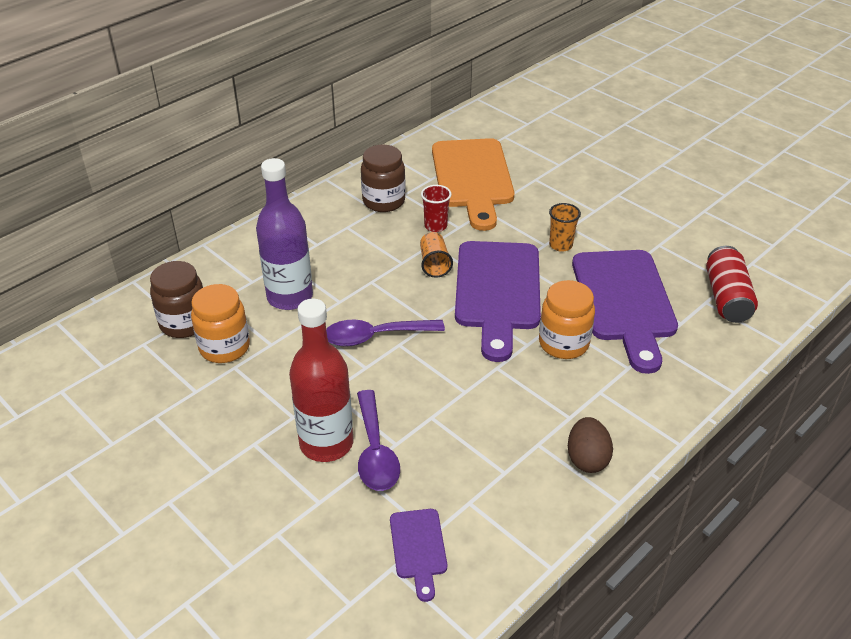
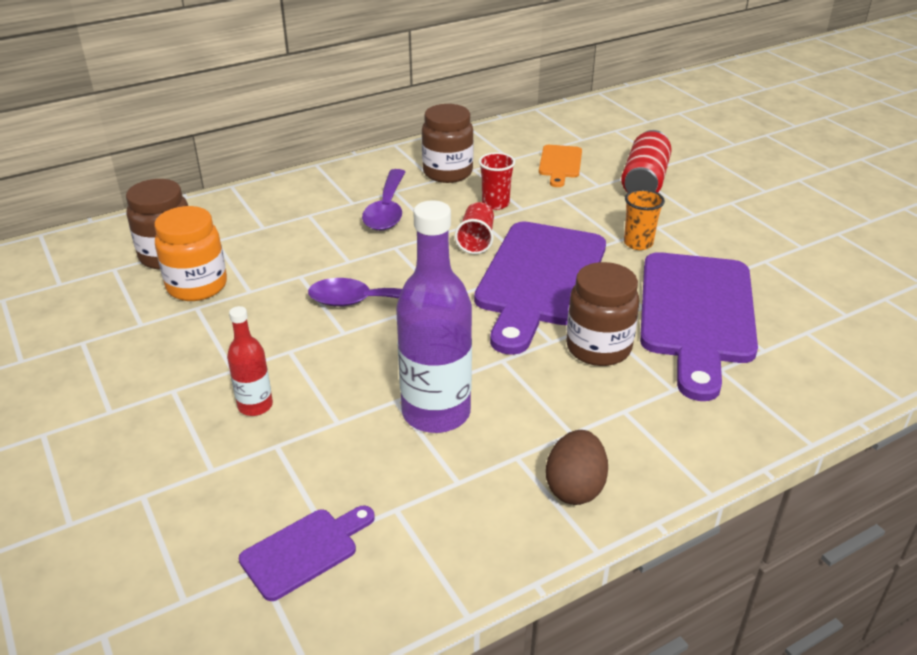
camera: 15 degrees right, 5 degrees down
(290, 297) = (295, 248): purple bottle -> purple bottle (436, 412)
(326, 443) = (255, 406): red bottle -> red bottle, size x0.51
(375, 451) = (308, 426): purple spoon -> purple spoon (387, 210)
(418, 548) = (304, 551): purple cutting board -> purple cutting board turned 135 degrees counterclockwise
(434, 264) = (476, 240): orange cup -> red cup
(472, 178) = (560, 164): orange cutting board -> orange cutting board, size x0.47
(563, 343) = (598, 348): orange jar -> brown jar
(726, 297) = (837, 331): red can -> red can (644, 181)

